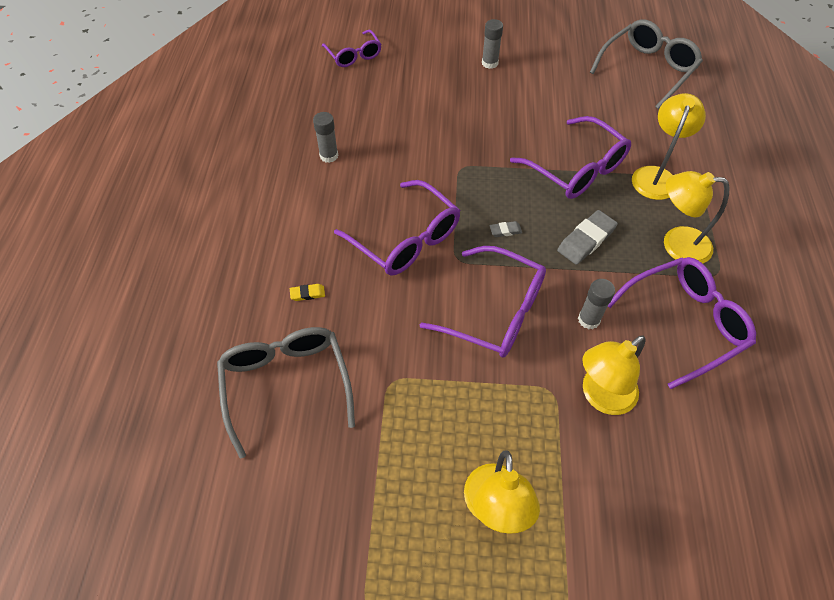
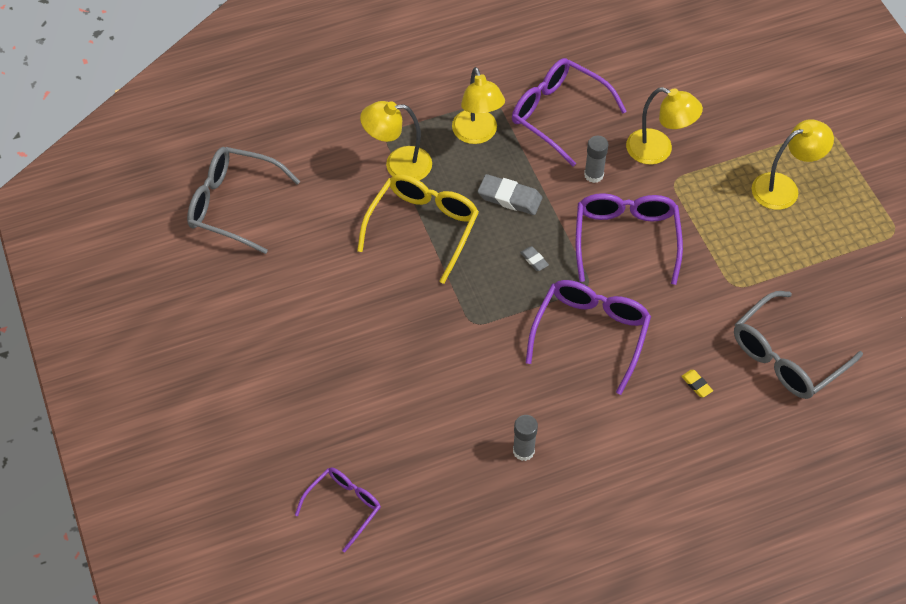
camera: 115 degrees left, 0 degrees up
(489, 63) = (291, 355): grey glue stick -> none
(577, 169) = (423, 227): purple glasses -> yellow glasses

